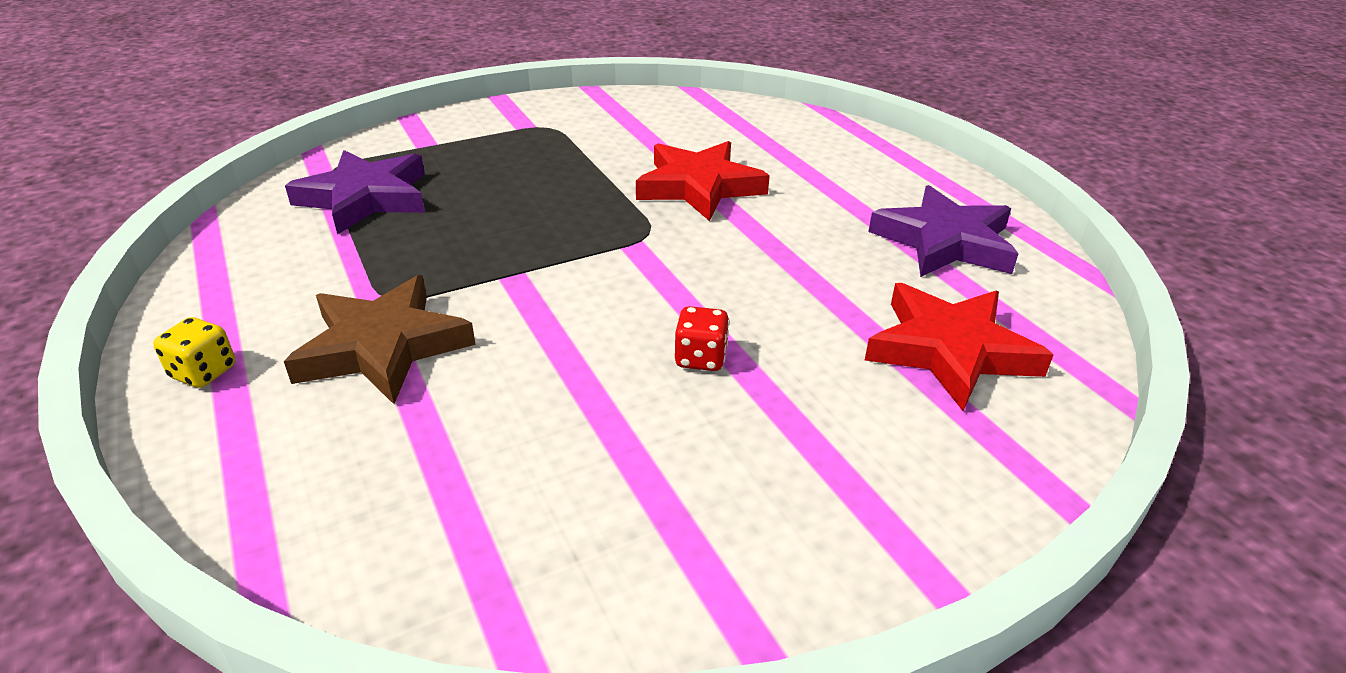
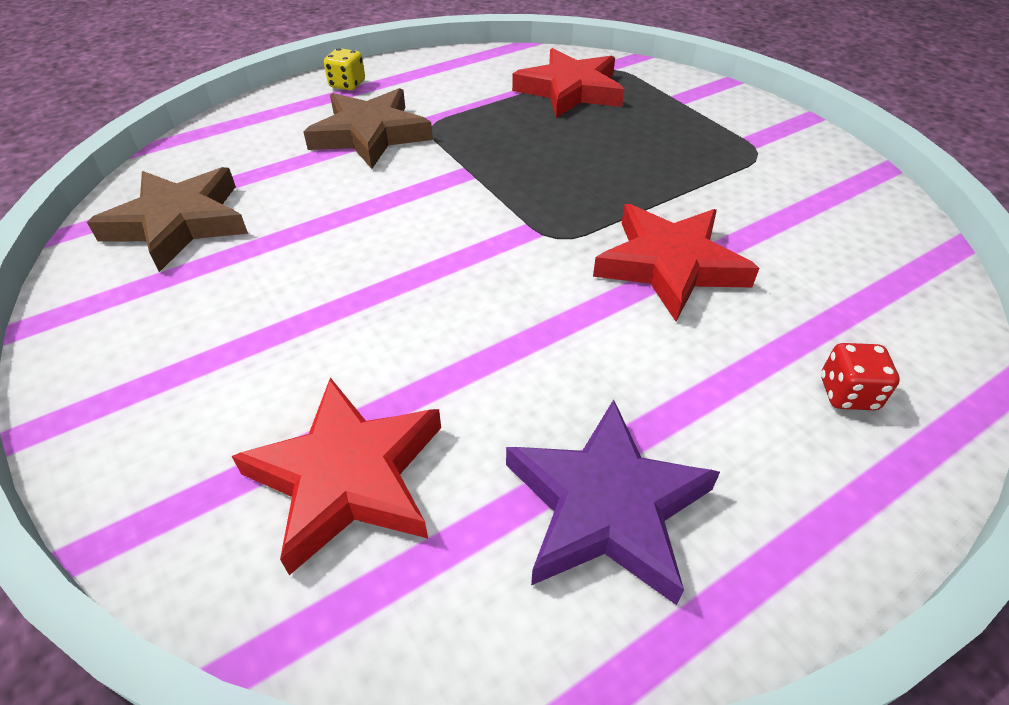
camera: 85 degrees right, 10 degrees up
(365, 198) = (570, 90): purple star -> red star
(545, 523) = (179, 223): none -> brown star
(700, 358) = (347, 281): red dice -> red dice (847, 393)

